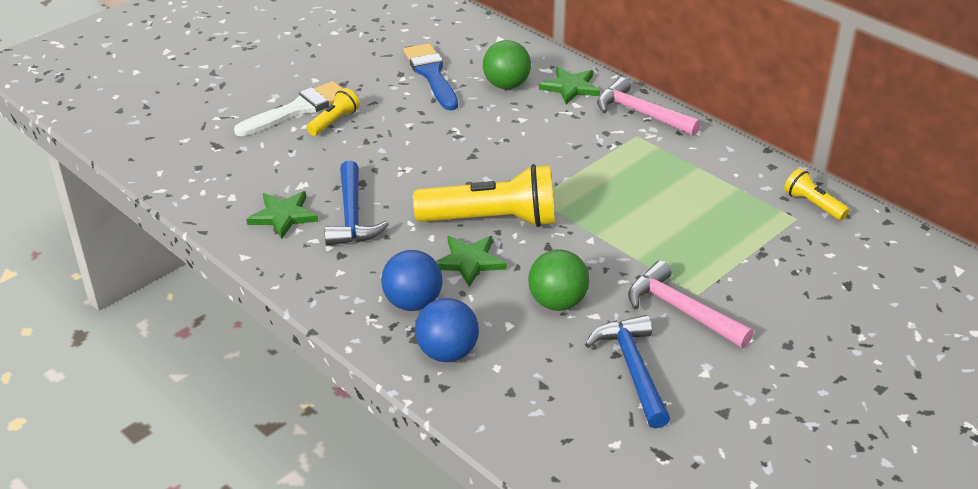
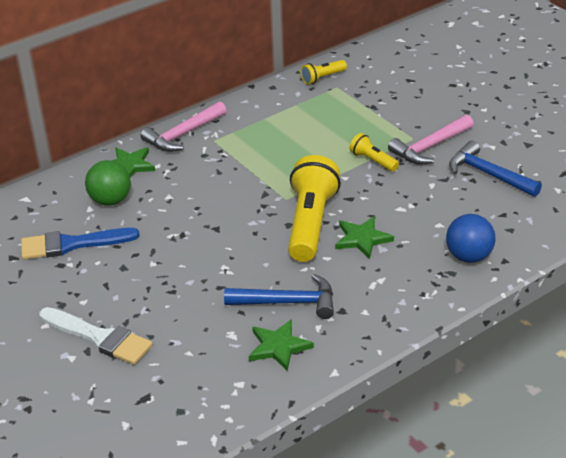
camera: 80 degrees left, 0 degrees up
(297, 109) = (99, 337): white brush -> white brush turned 150 degrees clockwise
(334, 121) = (131, 311): yellow flashlight -> yellow flashlight (373, 161)
(413, 303) = (410, 271): blue ball -> none
(557, 302) = (416, 199): green ball -> none
(632, 369) = (488, 174): blue hammer -> blue hammer turned 45 degrees clockwise

